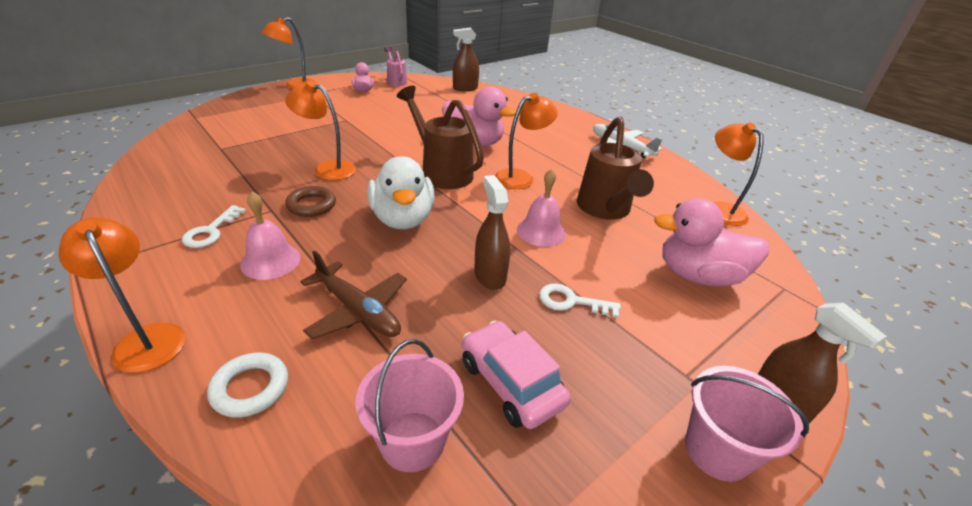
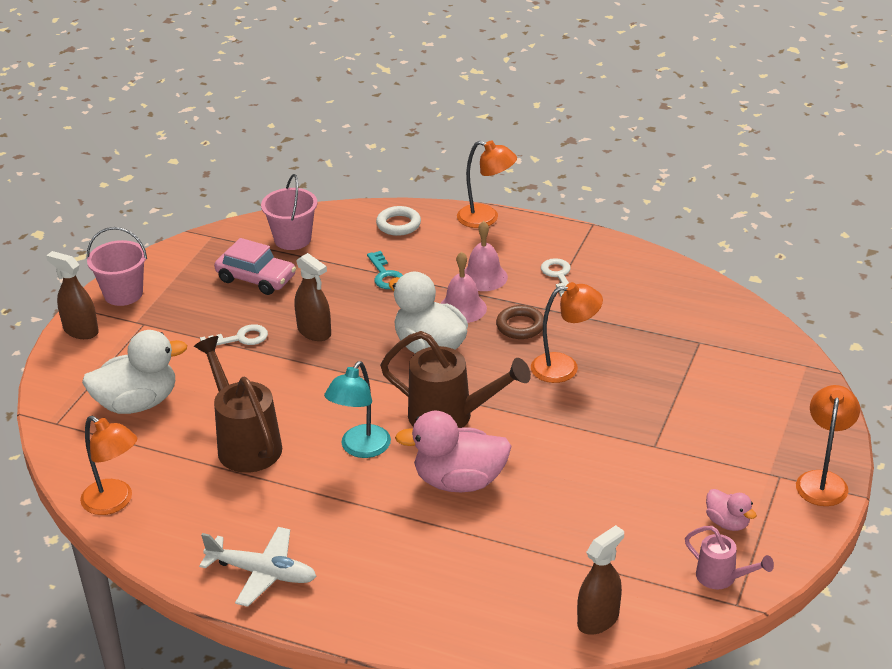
camera: 155 degrees right, 0 degrees up
(357, 310) = (385, 275): brown plane -> turquoise key
(520, 177) = (360, 448): orange lamp -> turquoise lamp
(541, 231) = (297, 388): pink bell -> pink bell (462, 308)
(698, 276) = (137, 403): pink duck -> white duck

